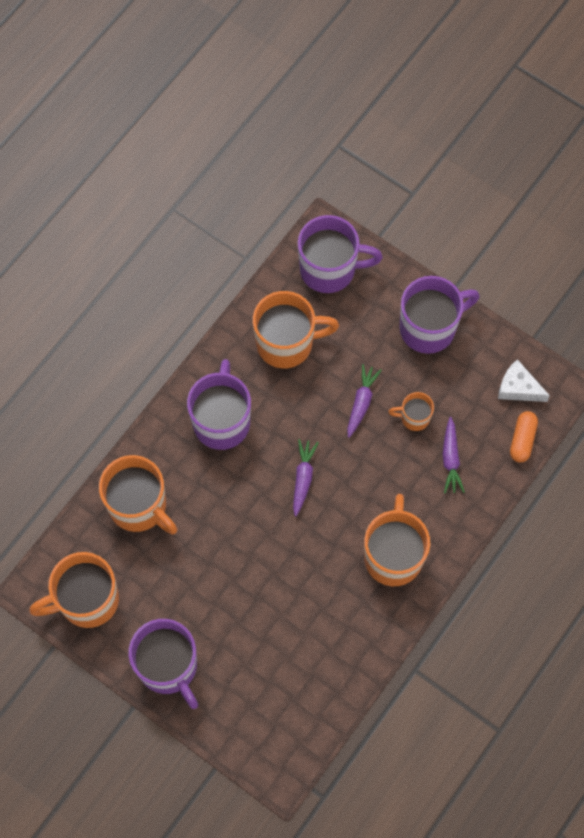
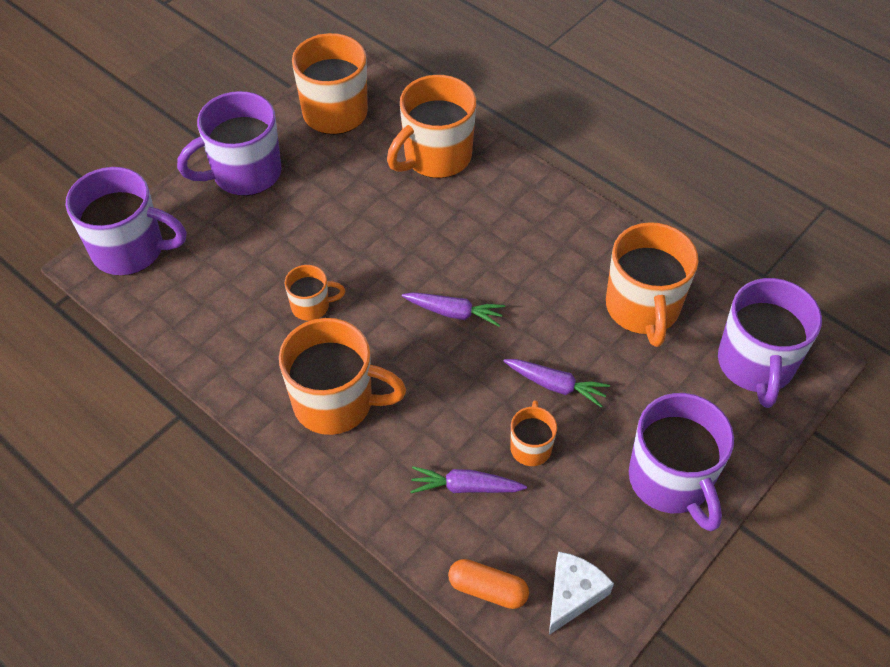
camera: 95 degrees right, 15 degrees down
(222, 421) = (536, 236): purple mug -> purple mug (130, 250)
(307, 587) = (311, 306): none -> orange mug

